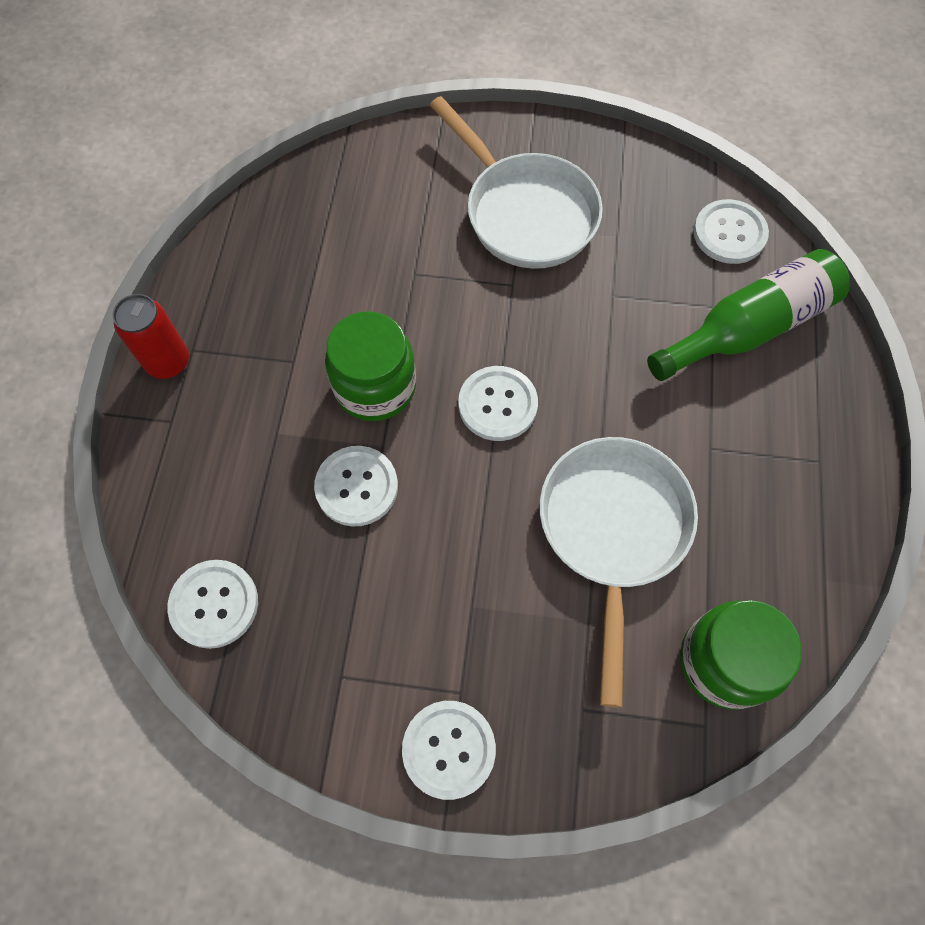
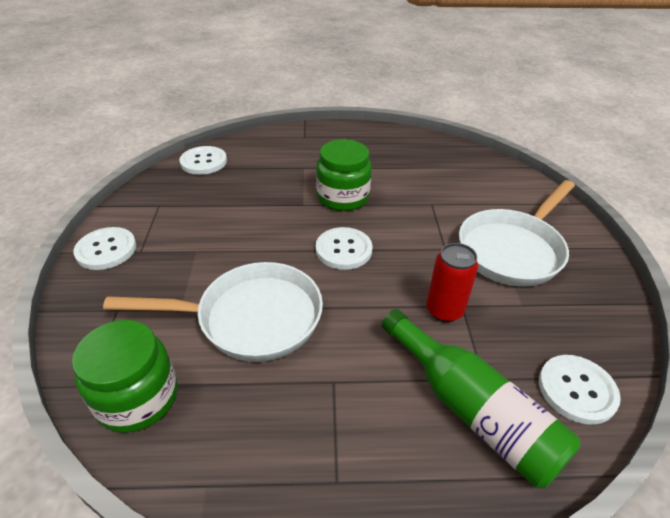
camera: 80 degrees right, 25 degrees down
(168, 362) = (338, 131): red can -> red can (444, 310)
(356, 487) = (274, 198): white button -> none

